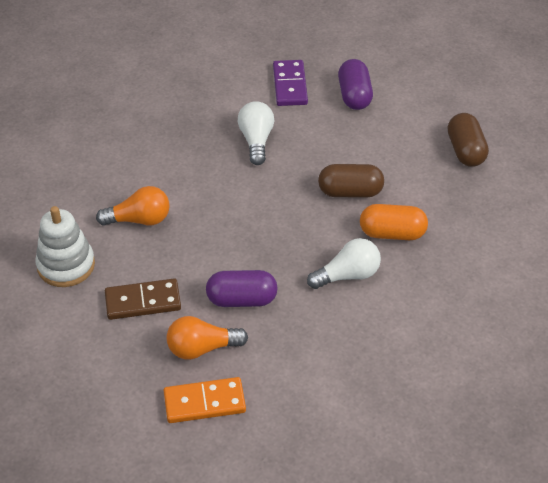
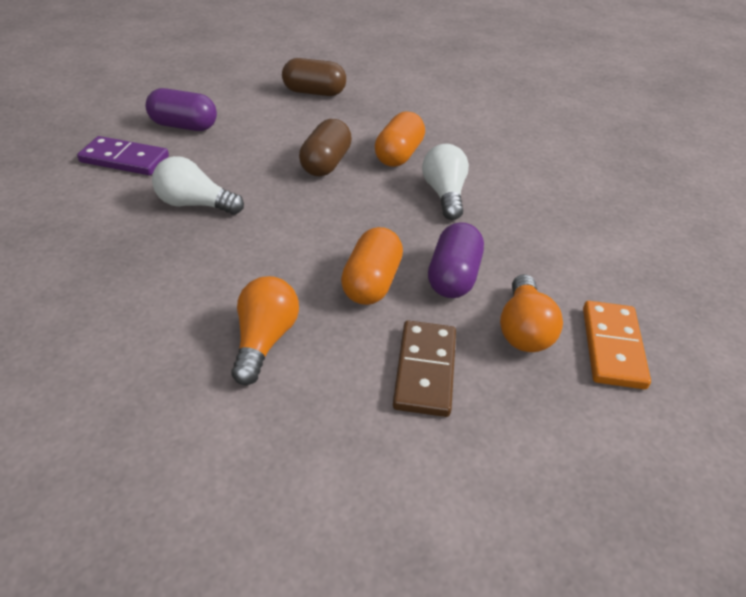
camera: 75 degrees left, 5 degrees down
(66, 265) = (313, 451): white stacking toy -> none
(215, 256) = (371, 283): none -> orange capsule

